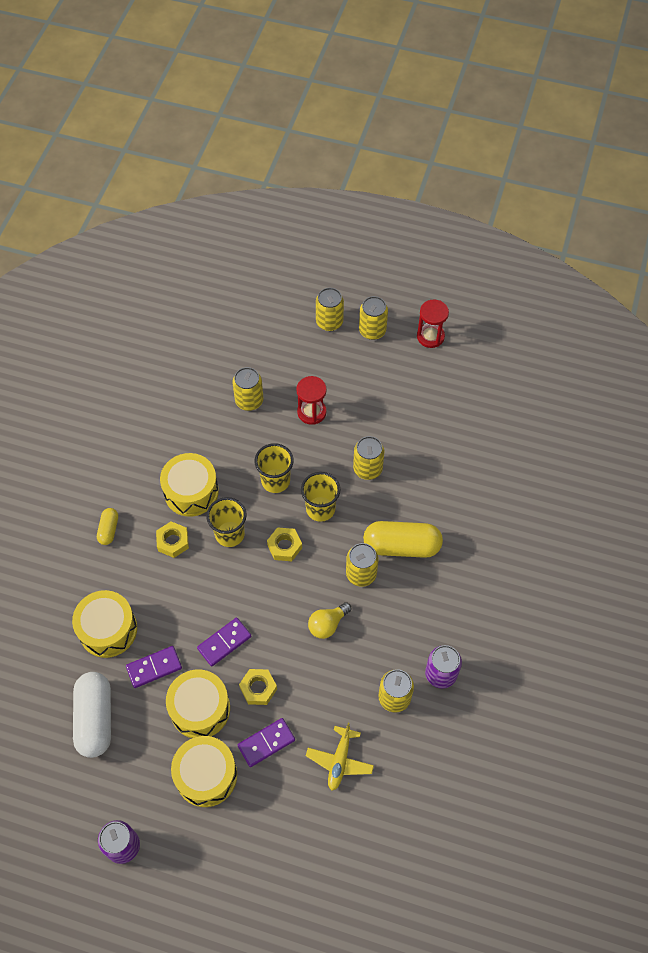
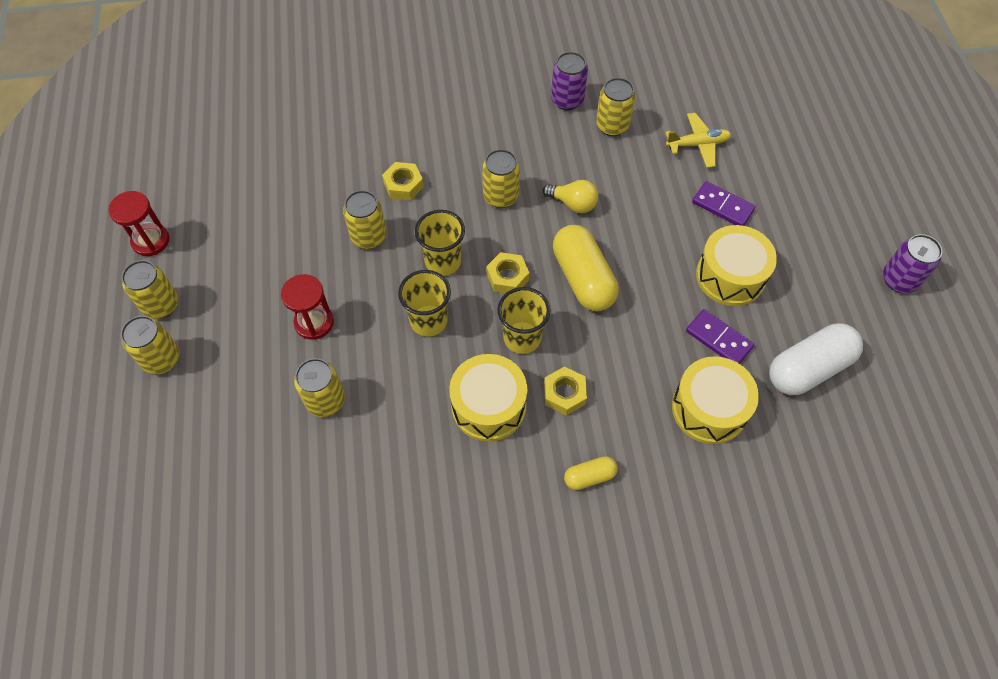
camera: 115 degrees left, 0 degrees up
(206, 775) = (787, 241): yellow drum -> none
(224, 643) = (649, 285): purple domino -> none
(258, 688) = (676, 235): yellow nut -> yellow nut (403, 185)
(401, 546) = (449, 174): yellow capsule -> yellow capsule (583, 278)

